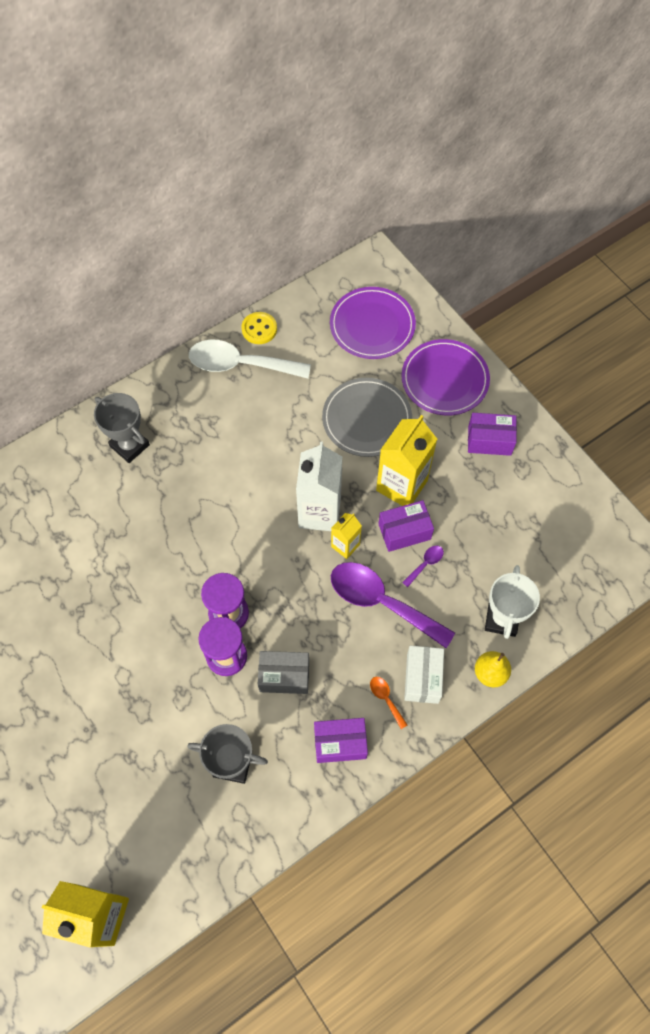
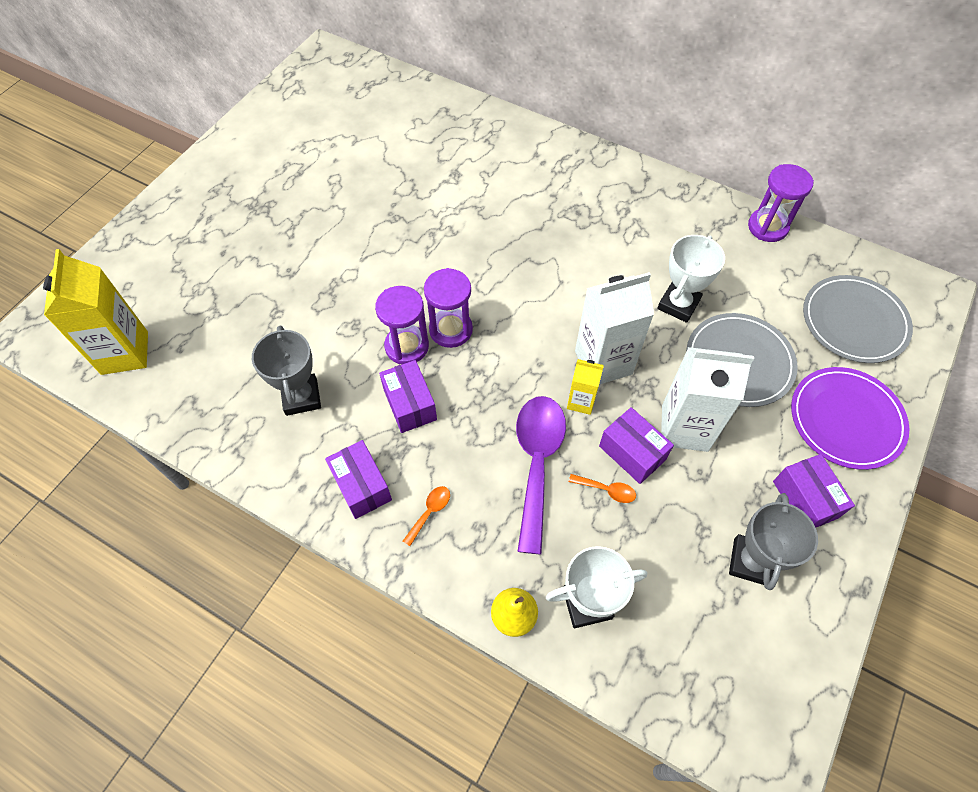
camera: 65 degrees right, 5 degrees down
(129, 445) = (572, 183): grey trophy -> grey trophy (750, 561)
(240, 364) = (717, 228): white spoon -> none
(259, 329) = (767, 227): yellow button -> purple hourglass
(284, 676) = (410, 404): grey box -> purple box
(296, 432) = (678, 304): none -> white trophy
(372, 325) = (854, 321): purple plate -> grey plate
(401, 485) = (684, 428): yellow carton -> white carton
(422, 678) = (471, 541): white box -> none
(425, 564) = (607, 490): purple spoon -> orange spoon

